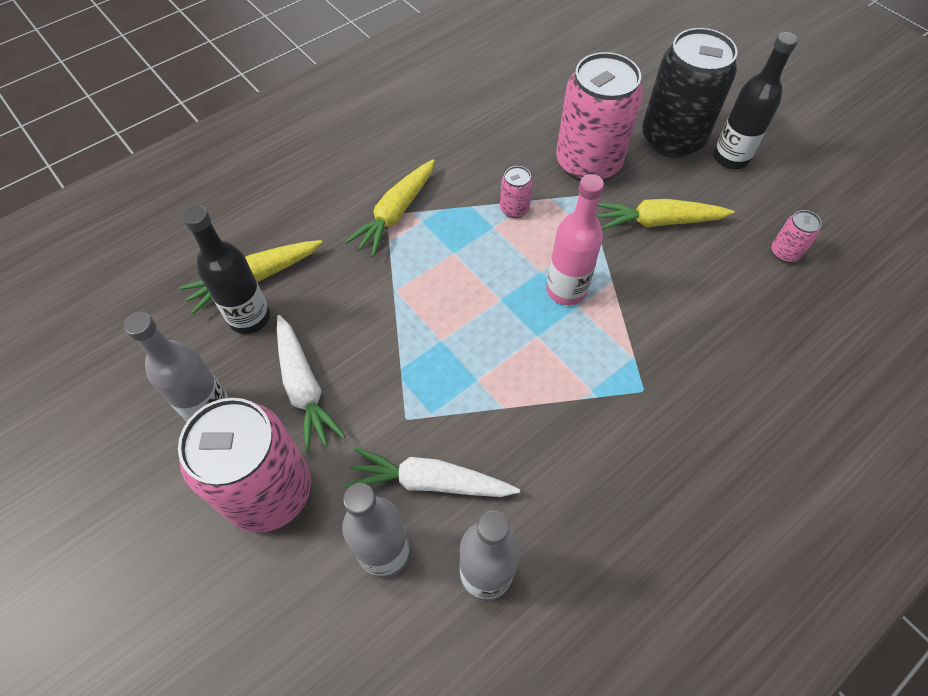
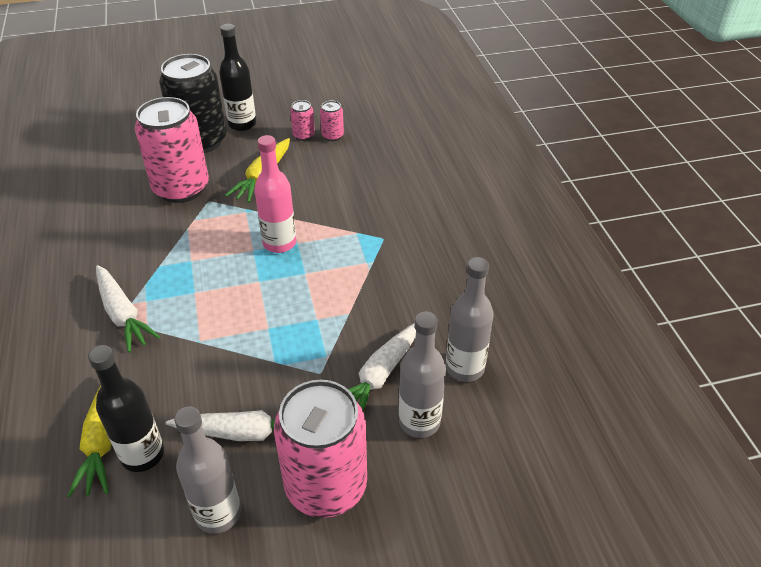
camera: 65 degrees left, 15 degrees down
(395, 213) = (123, 314): yellow carrot -> white carrot
(514, 209) = (185, 243): pink can -> pink can (303, 135)

